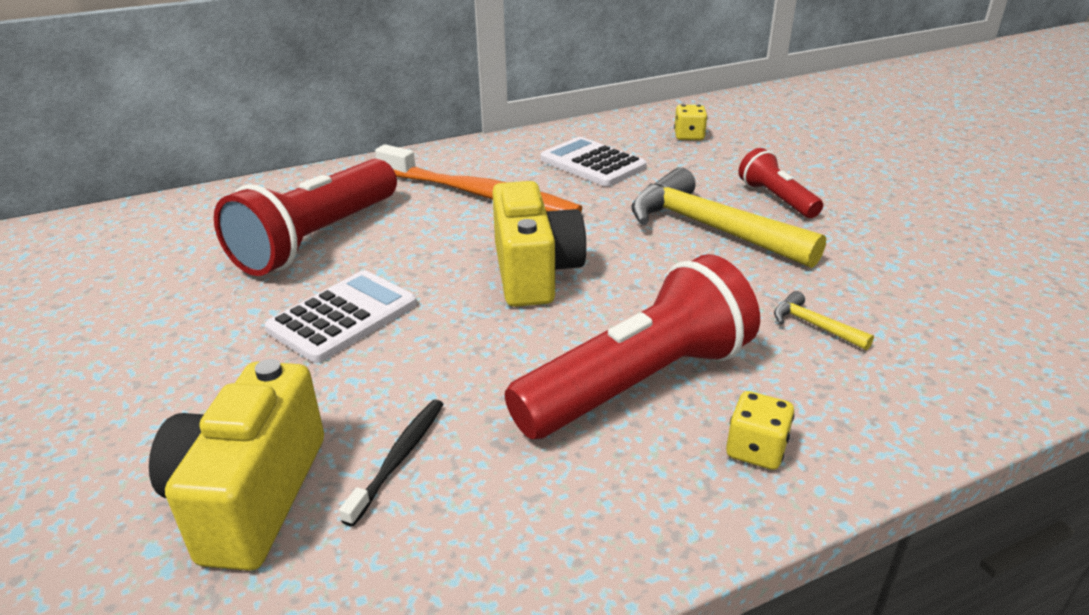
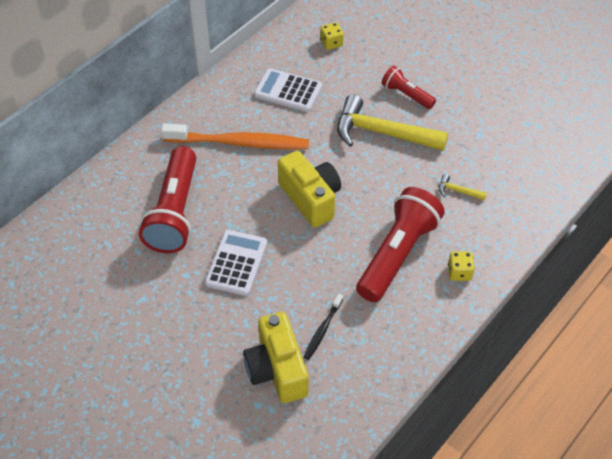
camera: 25 degrees left, 20 degrees up
(399, 458) = (322, 330): black toothbrush -> black toothbrush turned 150 degrees counterclockwise

